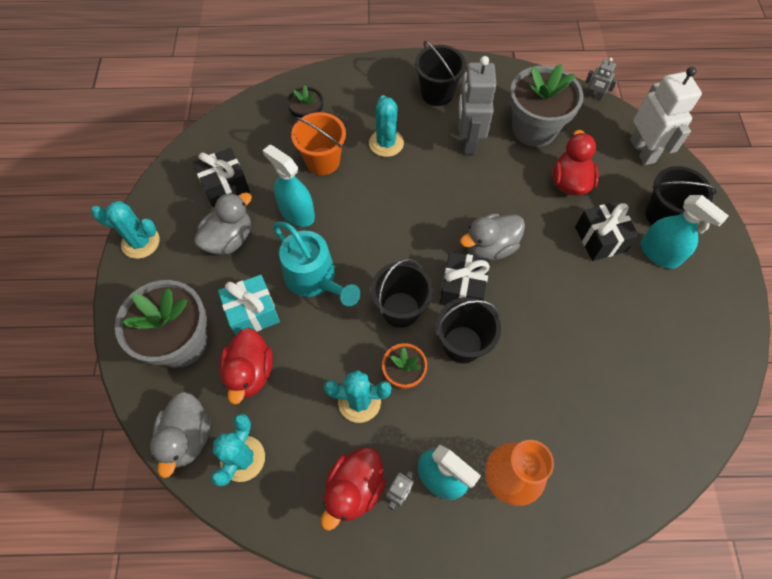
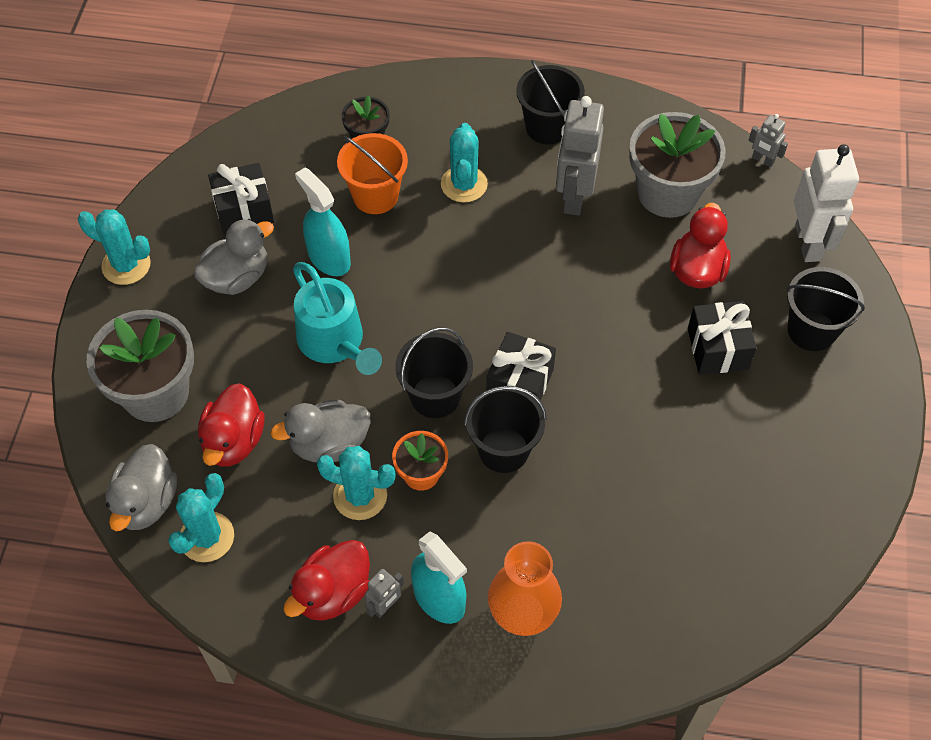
camera: 10 degrees right, 5 degrees down
(252, 313) = (250, 372): turquoise gift -> none
(489, 247) = (568, 337): grey duck -> grey duck (329, 444)
(659, 253) = (791, 378): turquoise spray bottle -> none

